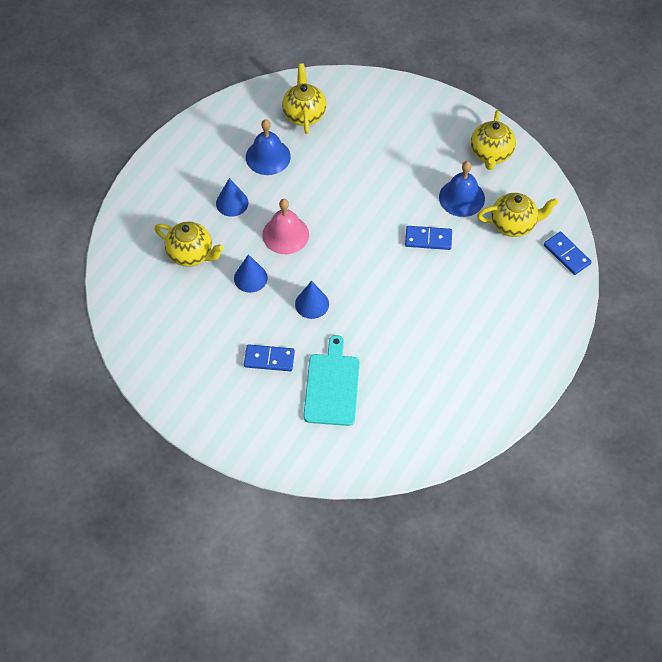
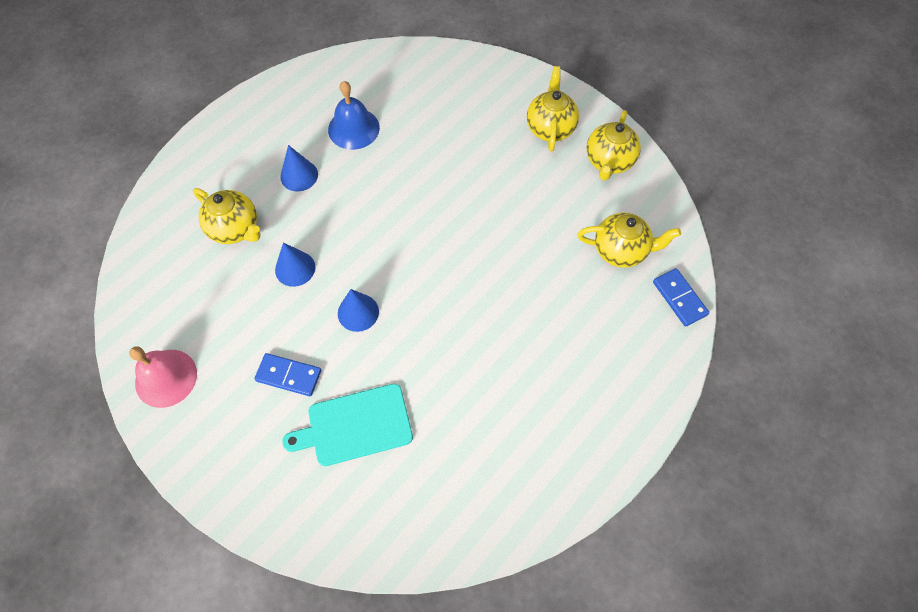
camera: 10 degrees right, 5 degrees up
(285, 234) = (349, 222): pink bell -> pink bell (166, 378)
(304, 114) = (406, 87): yellow teapot -> yellow teapot (550, 128)
(332, 386) = (355, 425): turquoise cutting board -> turquoise cutting board turned 120 degrees counterclockwise
(428, 239) = (515, 253): blue domino -> none
(461, 197) = (564, 208): blue bell -> none

